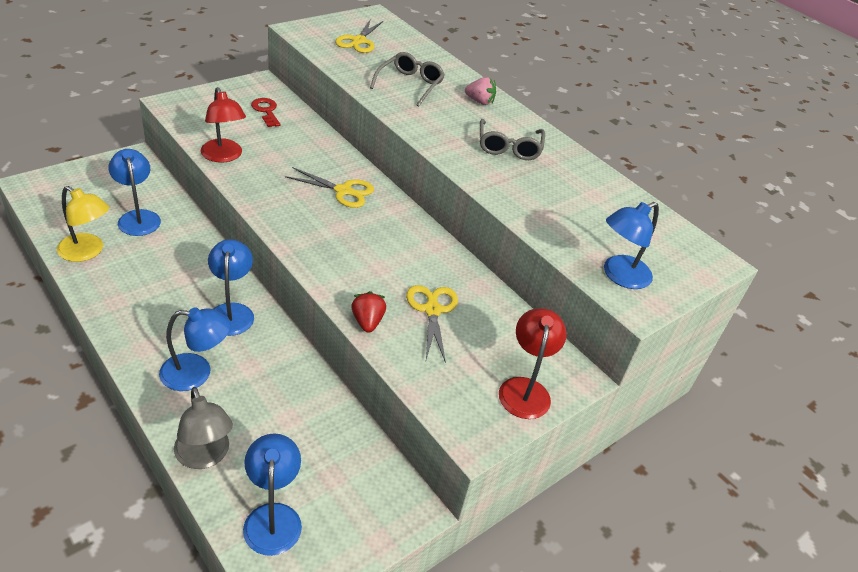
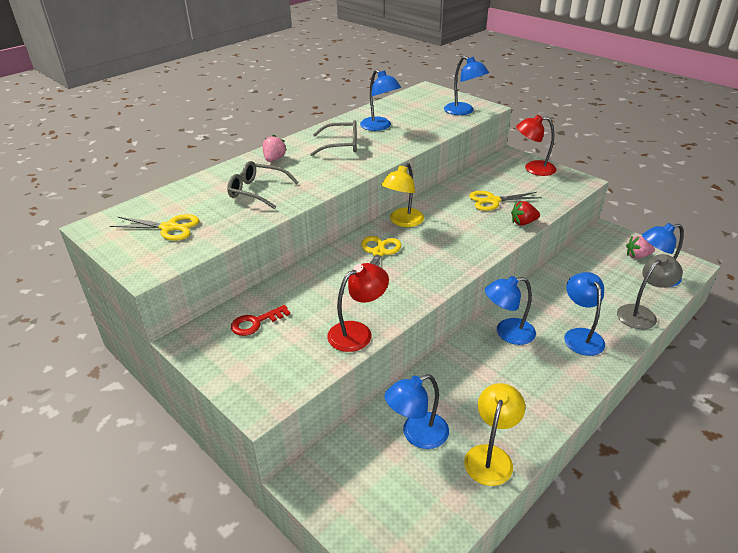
camera: 90 degrees left, 5 degrees down
(333, 521) = (637, 256): none -> pink strawberry
(401, 220) = (403, 221): none -> yellow lamp
(562, 185) = (380, 127): none -> blue lamp

